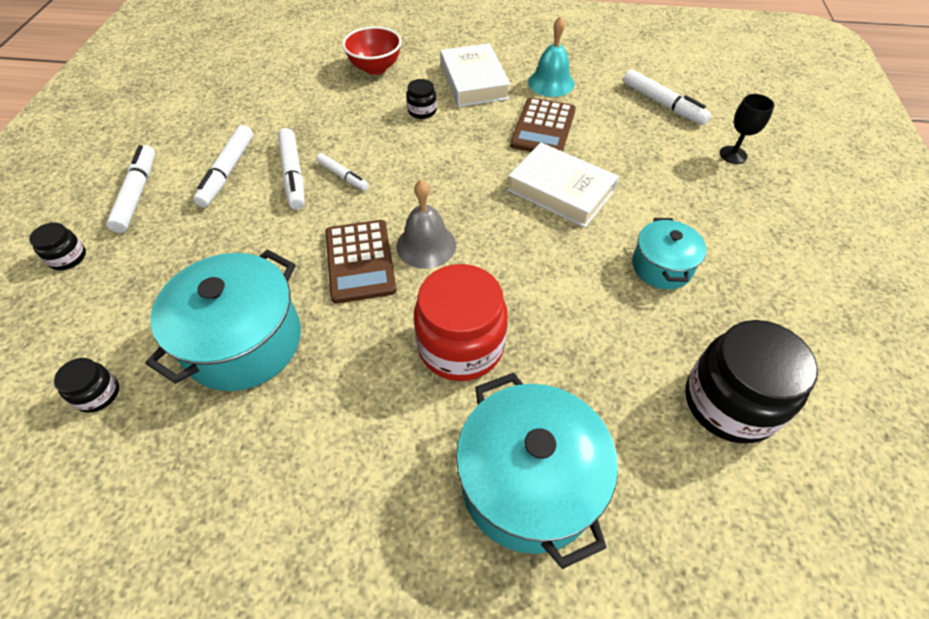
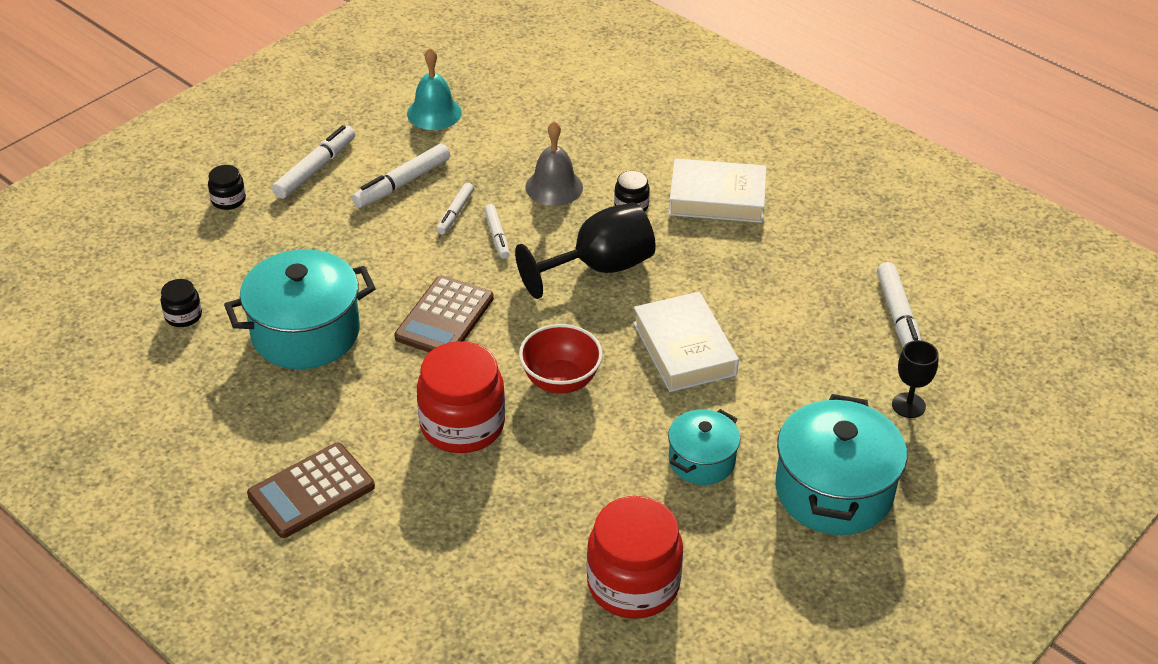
camera: 35 degrees right, 10 degrees down
(293, 174) = (455, 213): white marker -> white marker, size x0.62
(375, 68) = (629, 137): red bowl -> red bowl (560, 380)
(426, 245) = (511, 333): grey bell -> grey bell (554, 187)
(443, 163) = (599, 268): none -> black goblet
(474, 81) = (717, 198): white book -> white book turned 75 degrees clockwise
(528, 483) = (420, 539): turquoise pot -> turquoise pot (834, 491)
(543, 128) = (736, 281): brown calculator -> brown calculator (311, 491)
(551, 83) = (799, 237): turquoise bell -> turquoise bell (434, 113)
(729, 402) = (633, 584): black jar -> red jar

